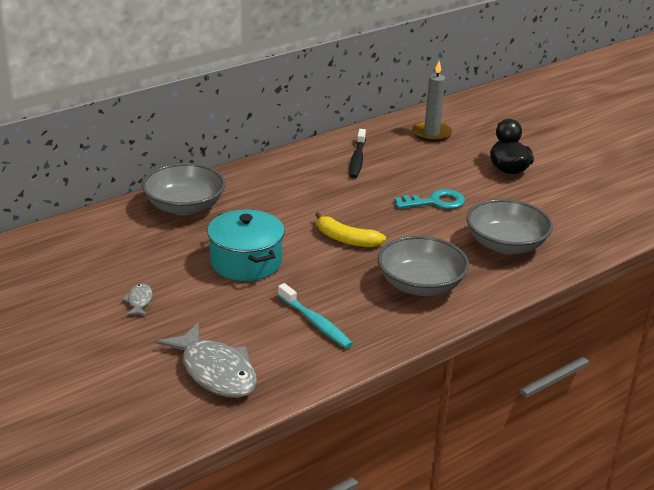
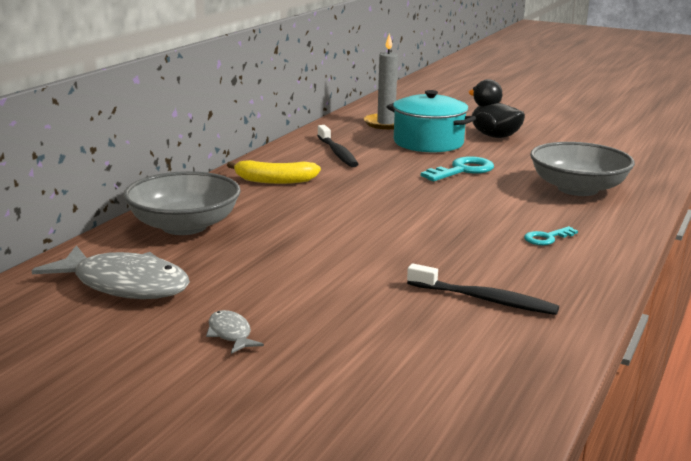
camera: 25 degrees left, 10 degrees down
(215, 371) = (430, 386): grey fish -> grey fish (124, 285)
(246, 262) = (325, 261): turquoise pot -> turquoise pot (428, 142)
(315, 323) = (484, 299): turquoise toothbrush -> black toothbrush
(346, 239) = (414, 217): yellow banana -> yellow banana (274, 180)
(420, 285) = (547, 238): grey bowl -> turquoise key

